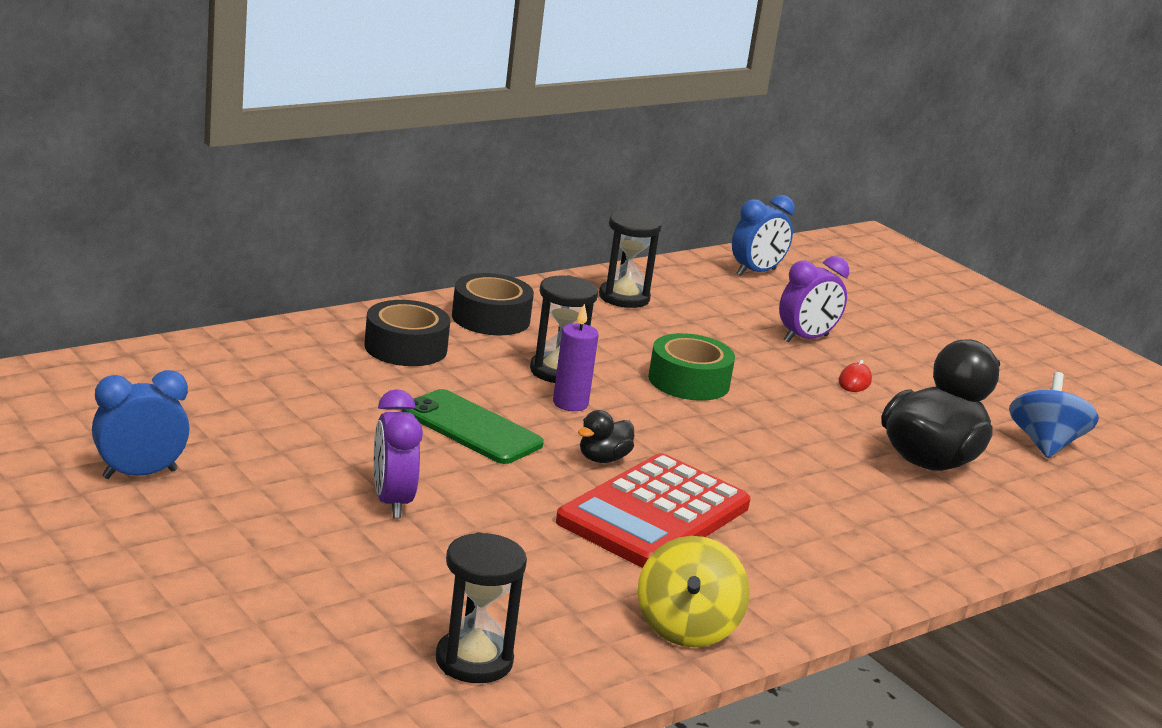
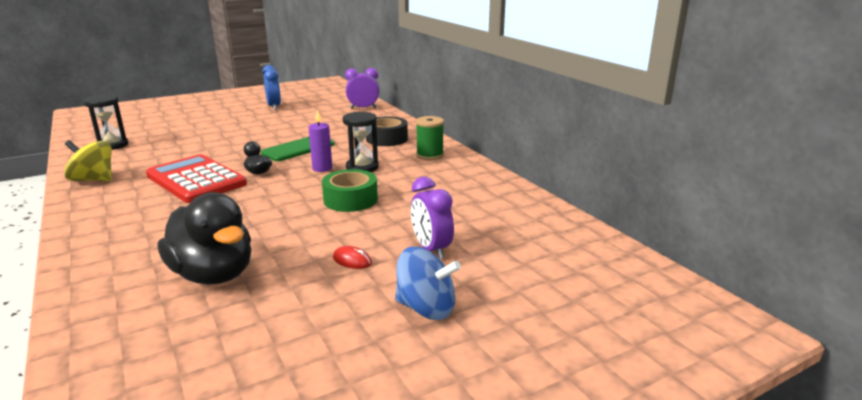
camera: 100 degrees right, 0 degrees up
(392, 502) = (236, 136): purple clock -> purple clock (363, 108)
(491, 318) = (429, 155): black tape -> green spool
(624, 297) = (479, 189): black hourglass -> none
(756, 272) = (567, 242): blue clock -> none
(1045, 444) = (214, 346): blue spinning top -> blue spinning top (426, 308)

